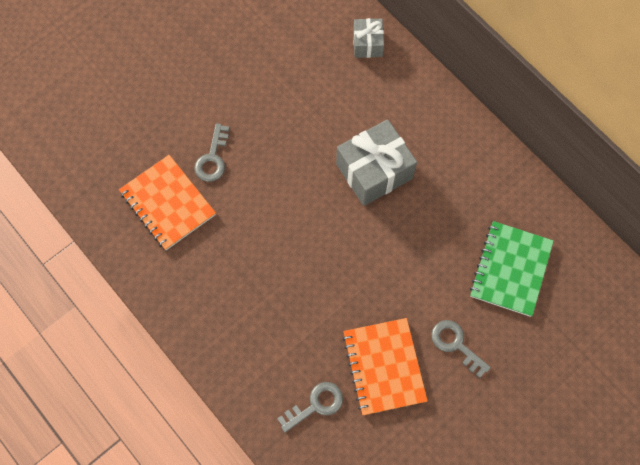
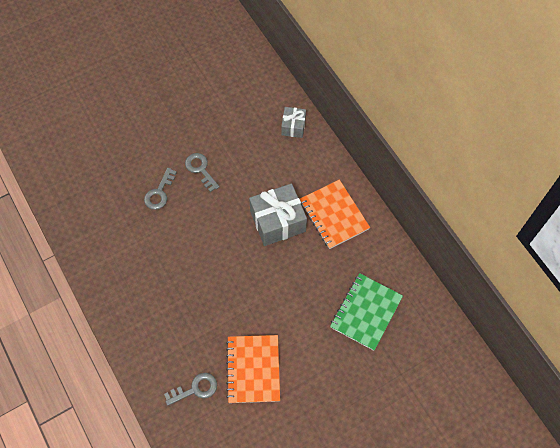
camera: 10 degrees right, 5 degrees down
(167, 204) = (119, 220): orange notebook -> orange notebook (333, 215)
(455, 344) = (311, 362): grey key -> grey key (200, 169)

